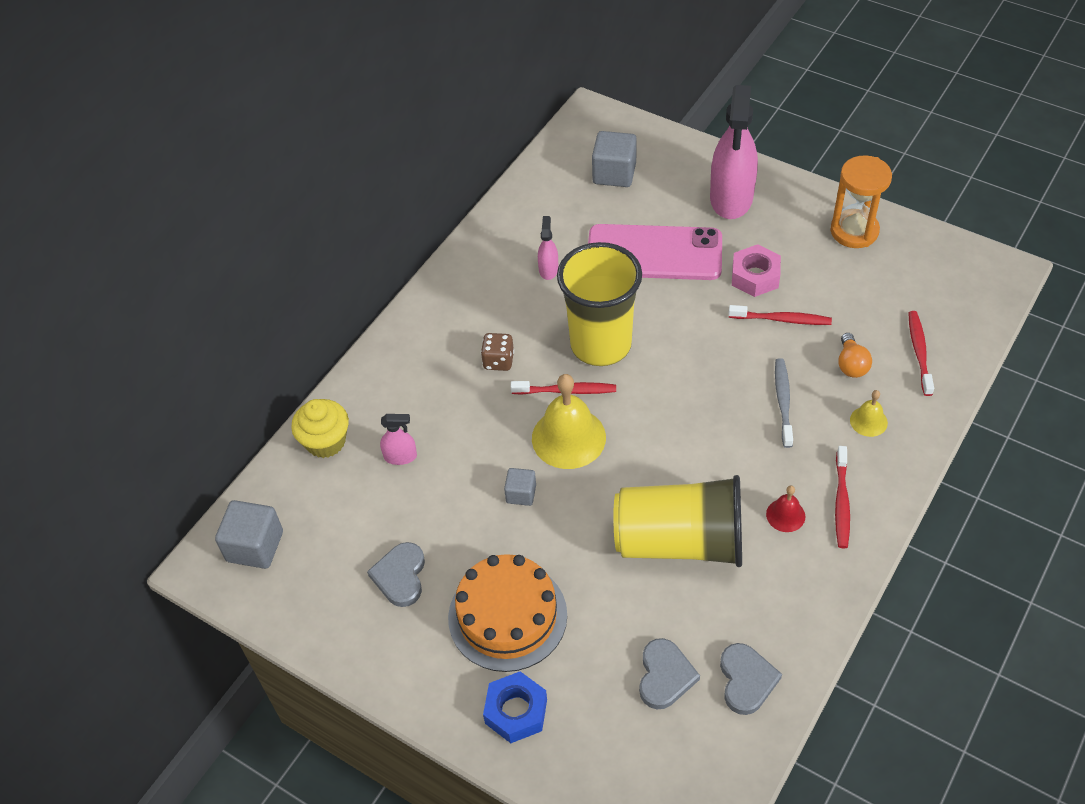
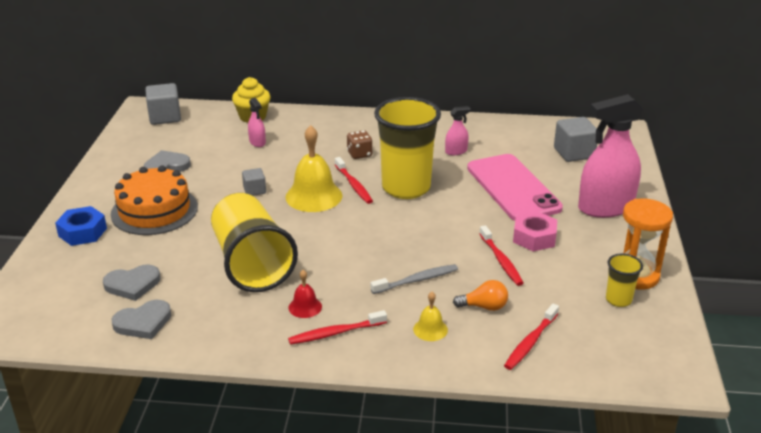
camera: 60 degrees right, 20 degrees down
(851, 364) = (484, 307): orange light bulb -> orange light bulb turned 150 degrees counterclockwise
(884, 261) = (618, 300): none -> yellow cup
(919, 352) = (530, 342): red toothbrush -> red toothbrush turned 150 degrees clockwise

